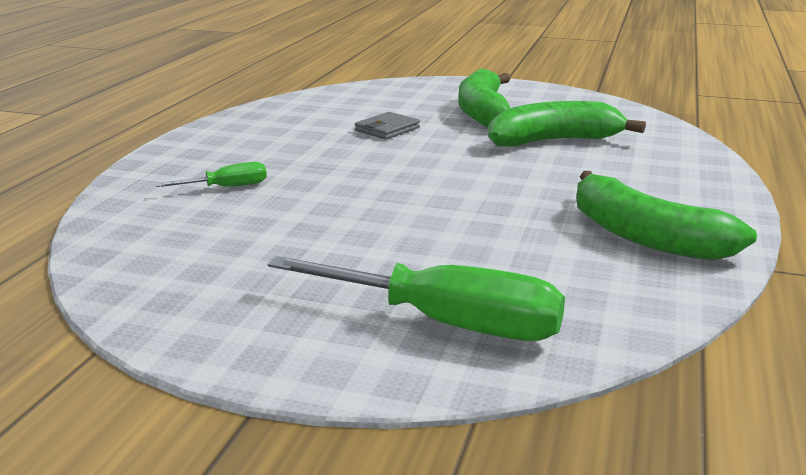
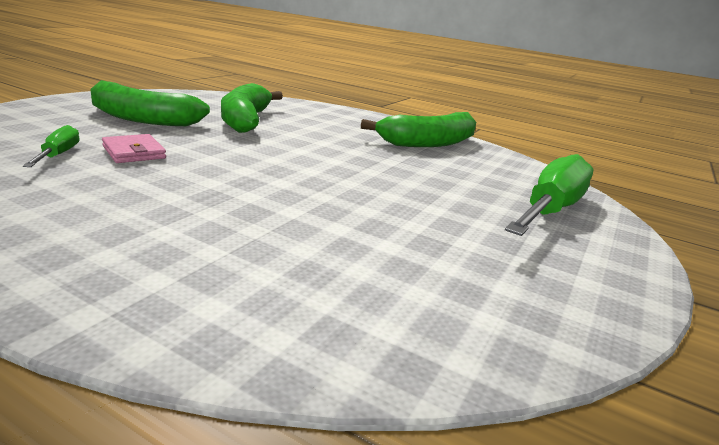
camera: 80 degrees left, 0 degrees up
(226, 187) = (227, 250): green screwdriver -> green screwdriver (58, 155)
(387, 129) = (134, 152): grey wallet -> pink wallet

